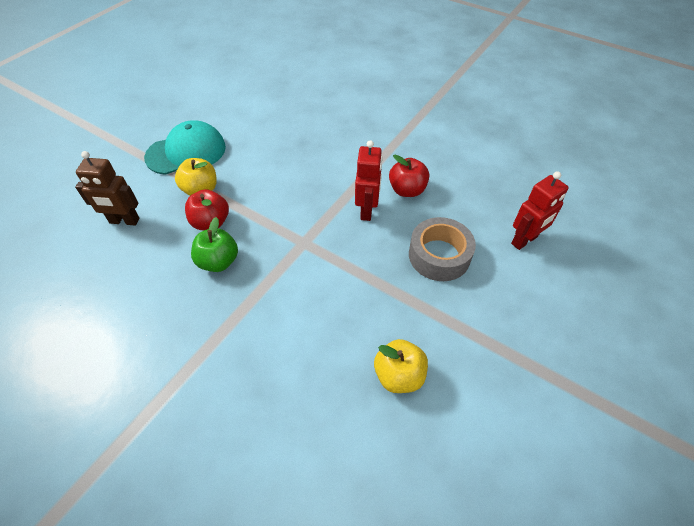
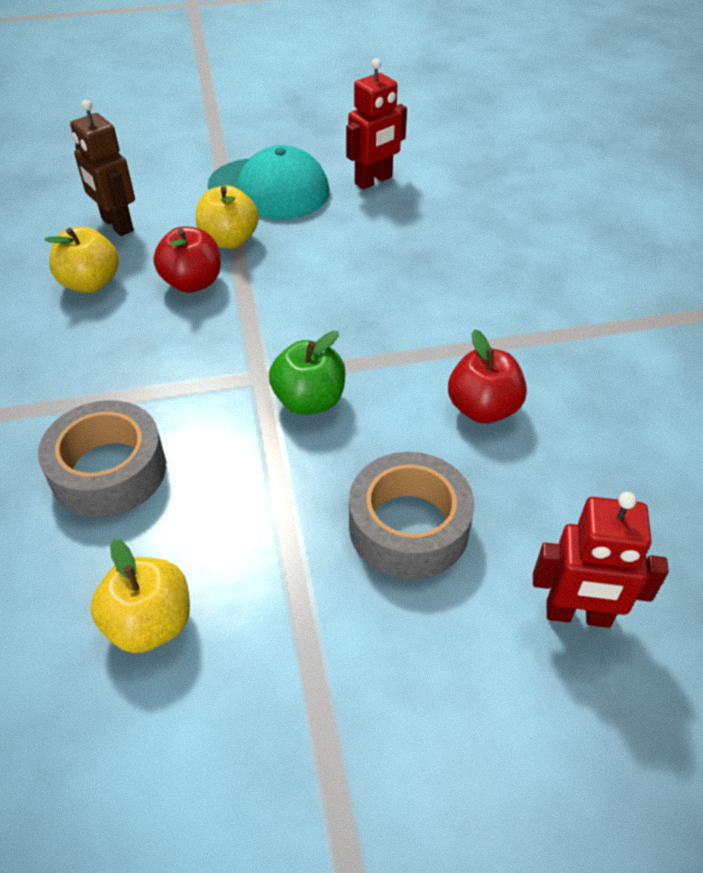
camera: 45 degrees right, 5 degrees down
(154, 259) = (90, 283): none -> yellow apple
(218, 262) = (144, 330): green apple -> green apple (309, 401)
(294, 334) = (108, 471): none -> grey tape
(367, 210) = (389, 395): red robot -> red robot (374, 180)

